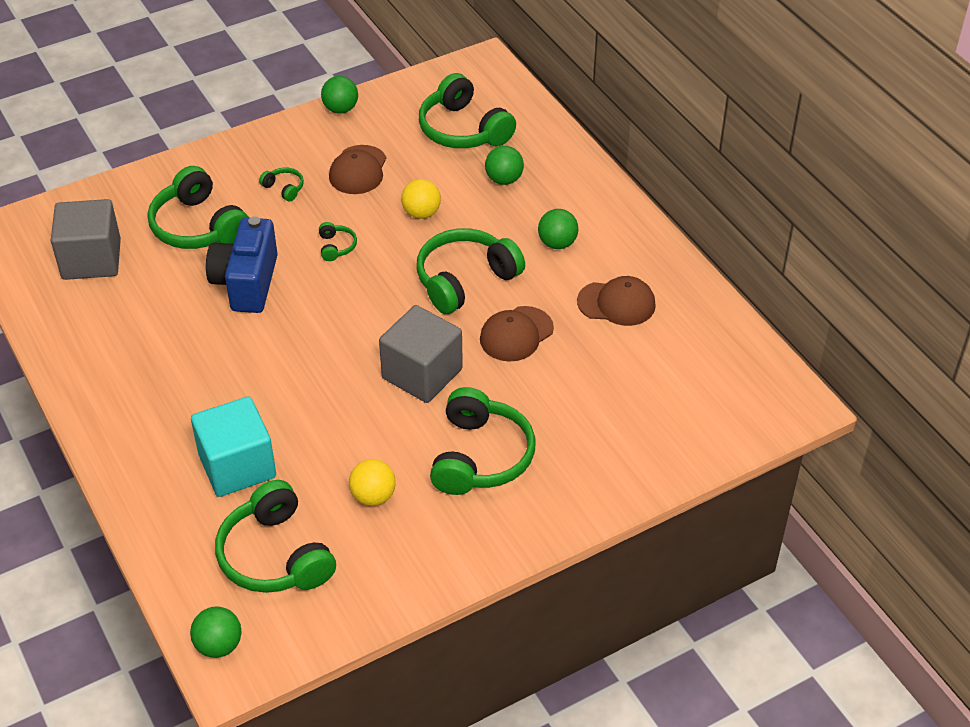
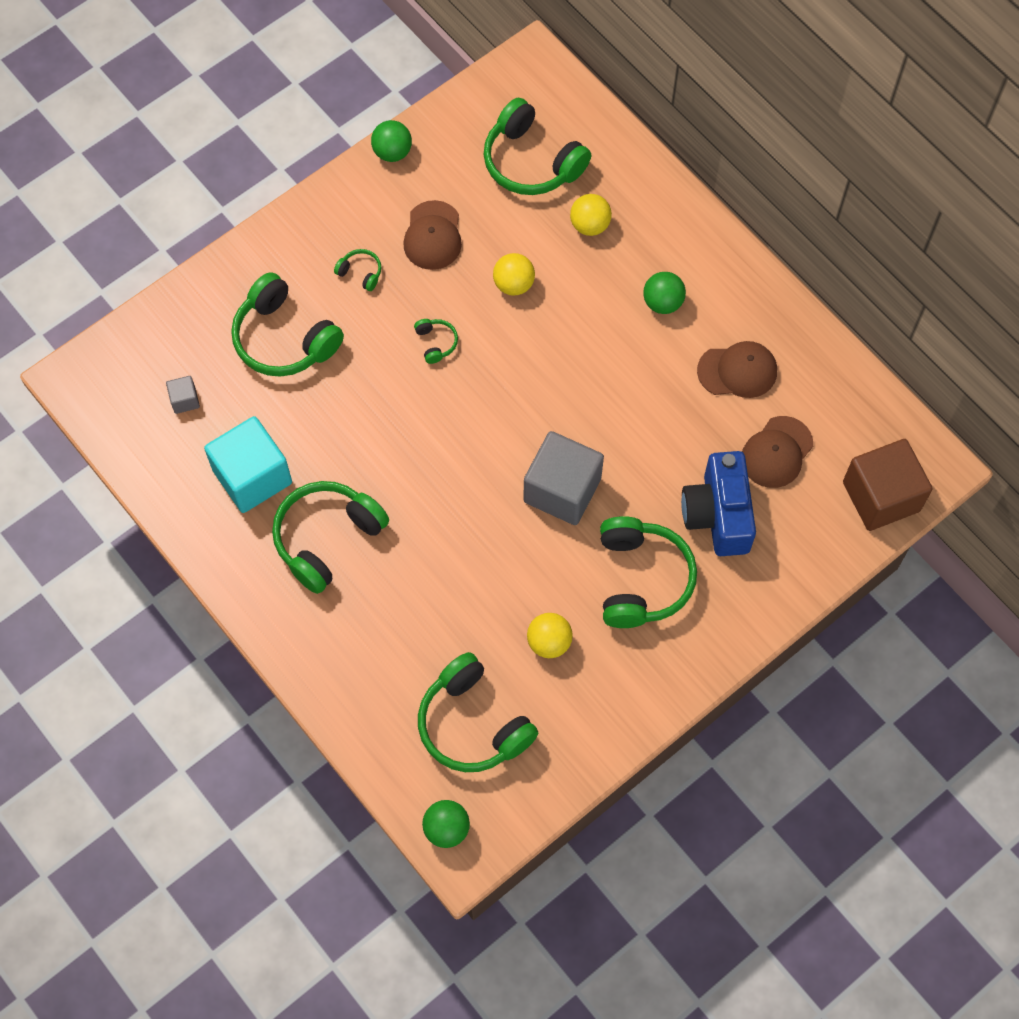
camera: 10 degrees left, 20 degrees up
(91, 259) = (185, 400): grey cube -> grey cube, size x0.44
(237, 466) = (408, 629): turquoise cube -> turquoise cube (252, 476)
(246, 283) = (355, 405): blue camera -> blue camera (718, 515)
(465, 280) = (578, 365): green headphones -> green headphones (327, 538)
(504, 179) = (590, 225): green ball -> yellow ball
(516, 334) = (645, 426): brown cap -> brown cap (776, 452)
(738, 421) = (881, 496): none -> brown cube

